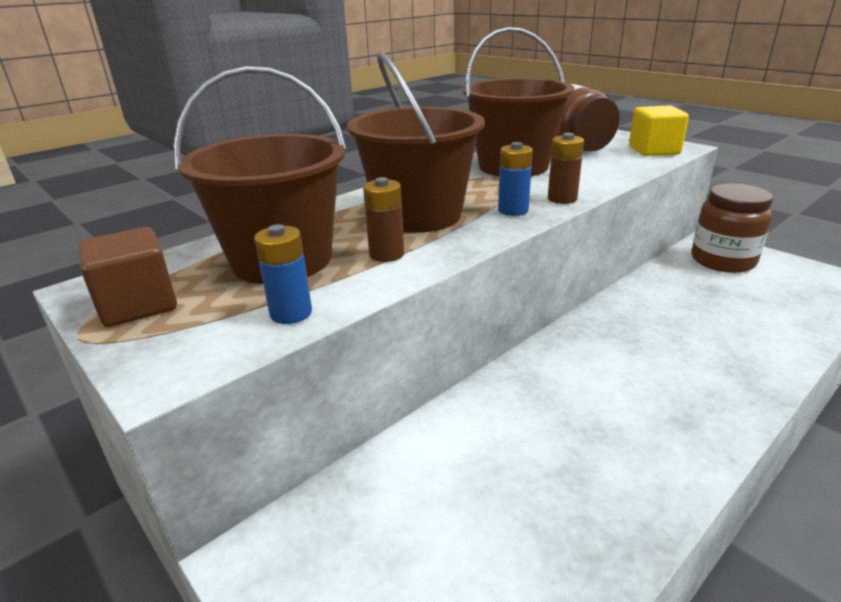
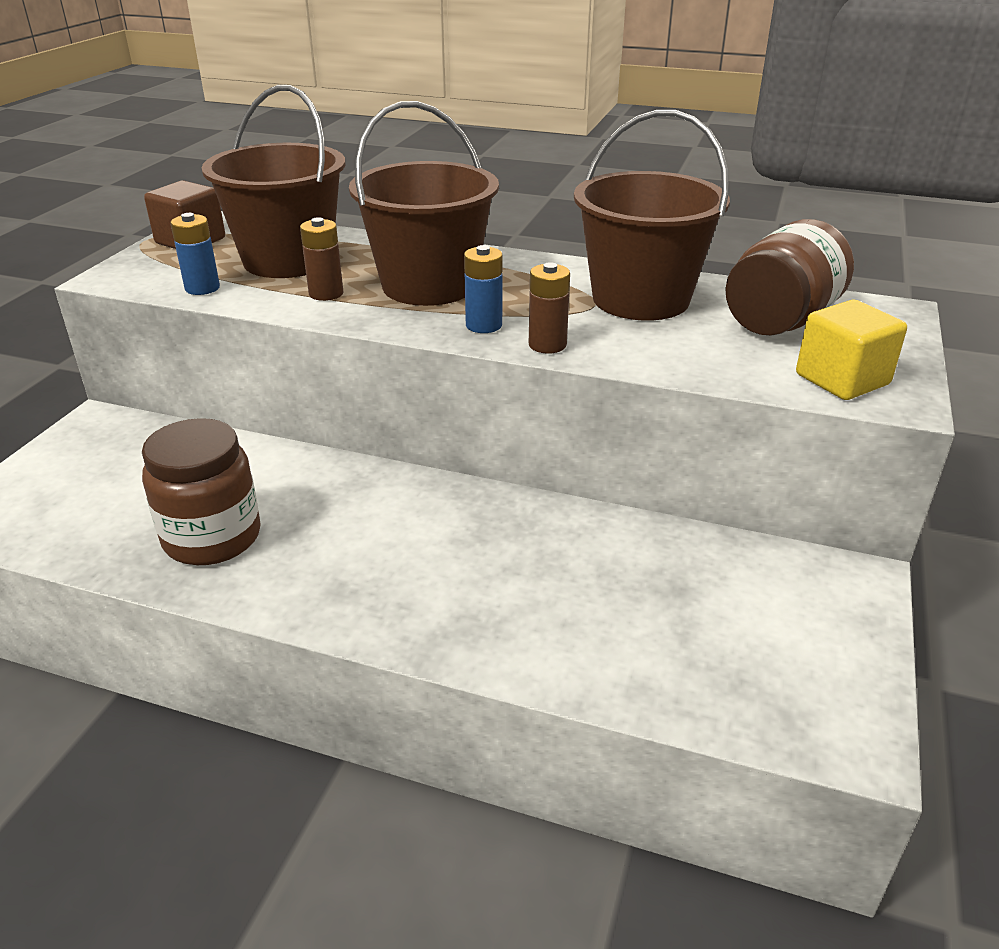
camera: 60 degrees right, 5 degrees up
(722, 260) = (791, 594): brown jar -> brown jar (212, 537)

